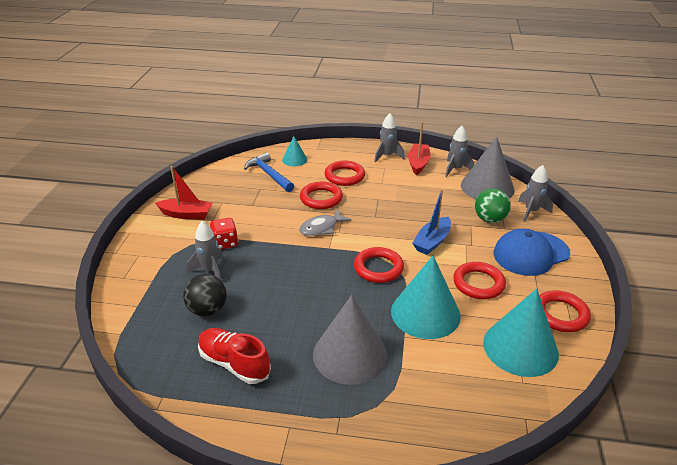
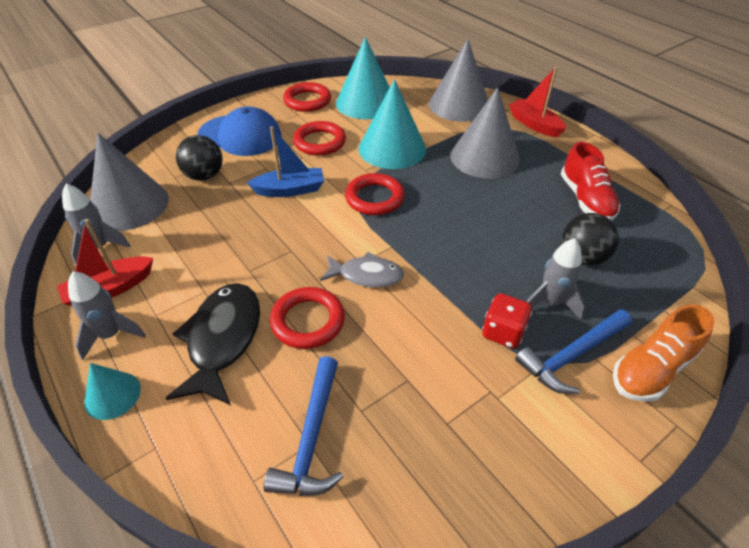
camera: 135 degrees left, 10 degrees up
(135, 269) = (652, 369): none -> orange shoe
(182, 252) = (572, 356): none -> blue hammer
(186, 214) = (523, 435): red boat -> red boat (534, 124)
(294, 159) = (228, 446): turquoise cone -> turquoise cone (112, 395)
(344, 176) = (223, 340): red ring -> black fish
(448, 410) = (459, 105): none -> grey cone
(489, 219) = (204, 176): green ball -> black ball
(531, 211) = (159, 160): grey rocket -> none

